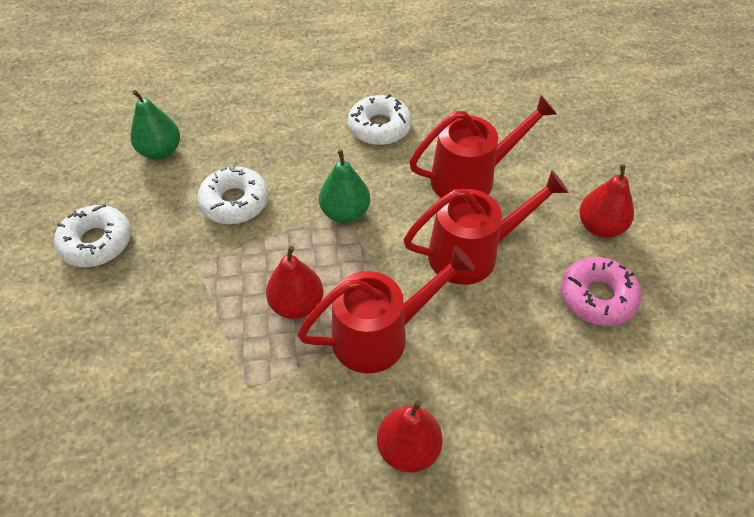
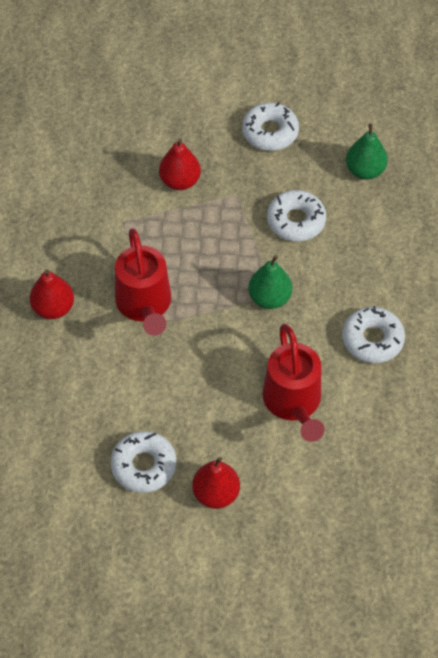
camera: 100 degrees right, 5 degrees up
(297, 305) = (184, 255): red pear -> red pear (180, 181)
(473, 253) = (208, 384): red watering can -> none
(597, 297) = (144, 466): pink donut -> white donut

